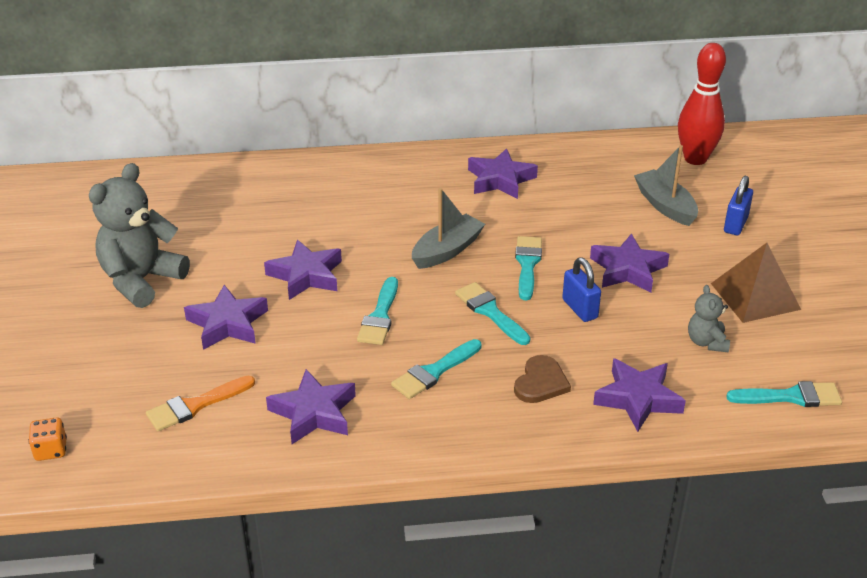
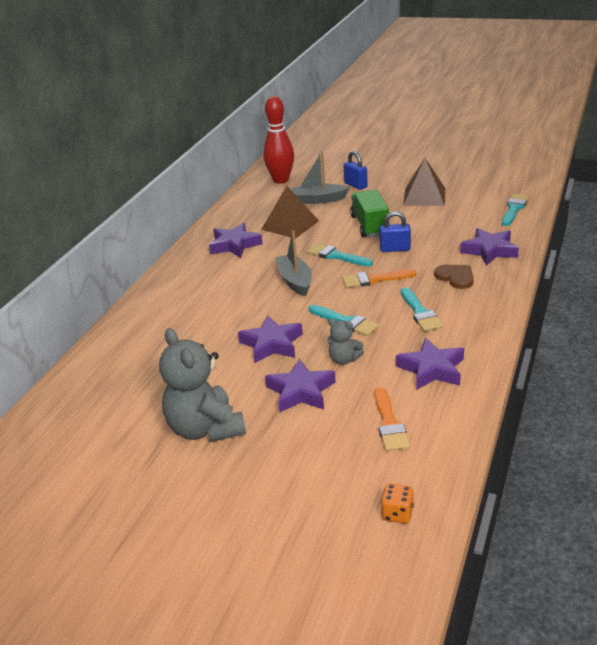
camera: 60 degrees left, 5 degrees down
(490, 312) = (374, 279): turquoise brush -> orange brush
(579, 204) = (290, 225): none -> brown pyramid
(628, 269) = (370, 225): purple star -> green truck
(706, 342) = (454, 219): grey teddy bear -> grey teddy bear (344, 360)

